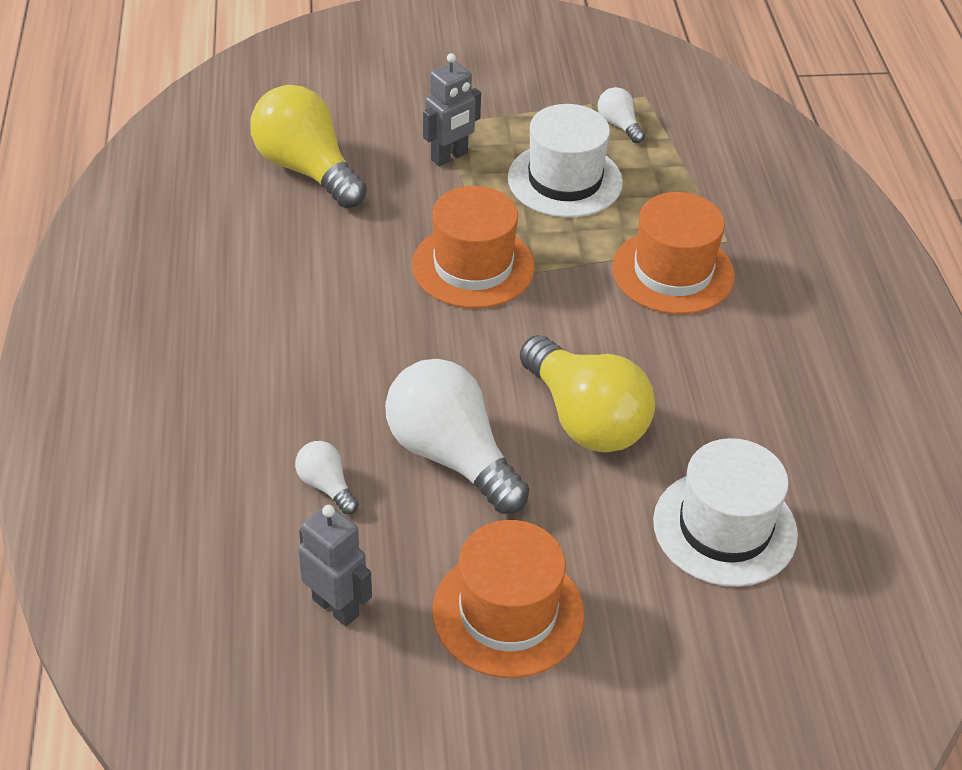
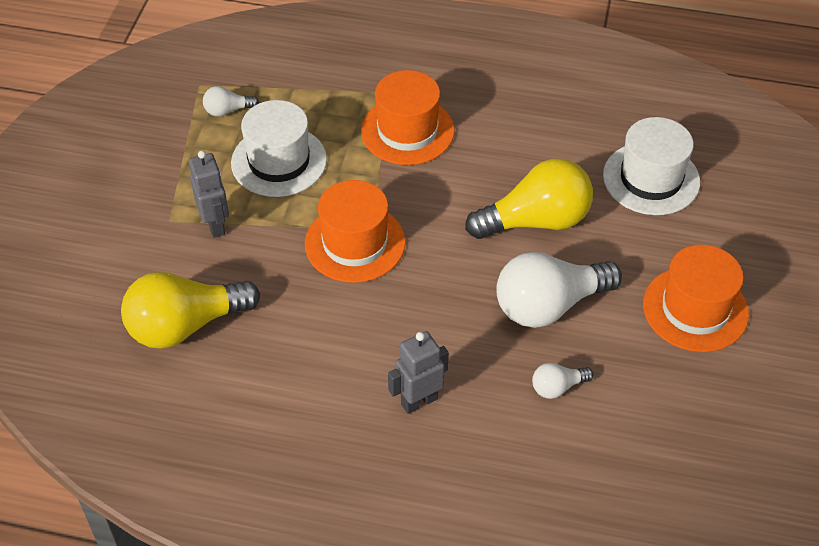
camera: 70 degrees left, 5 degrees up
(336, 607) = (670, 404): grey robot -> grey robot (419, 401)

